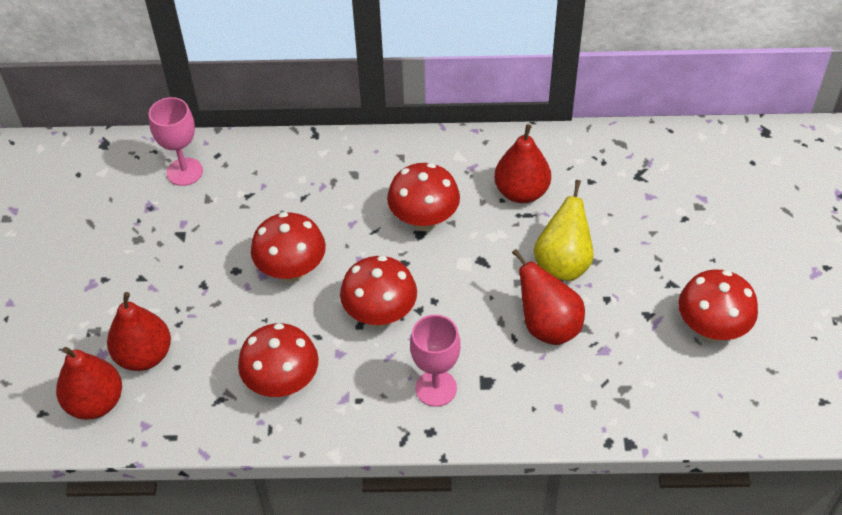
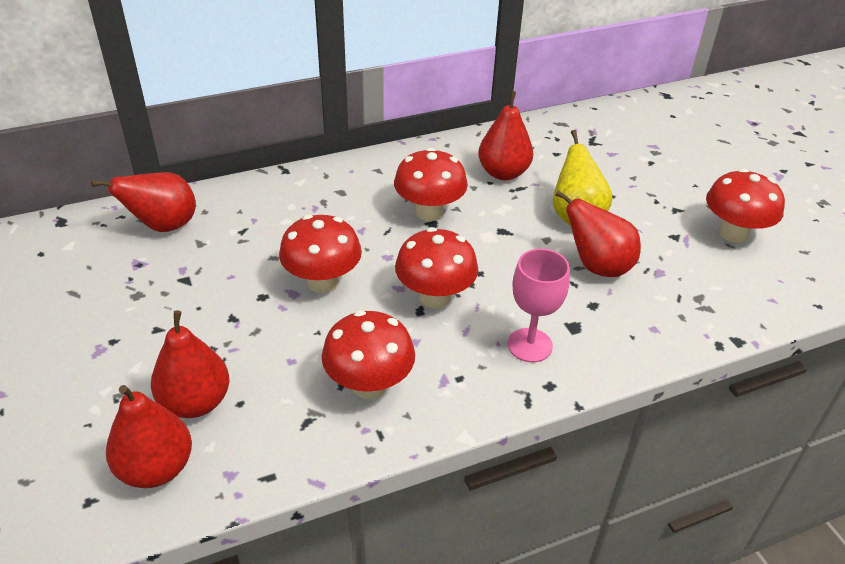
camera: 25 degrees left, 10 degrees down
(184, 172) = (163, 226): pink goblet -> red pear

